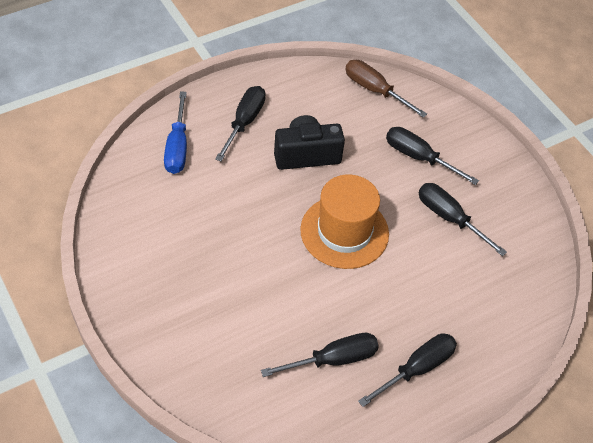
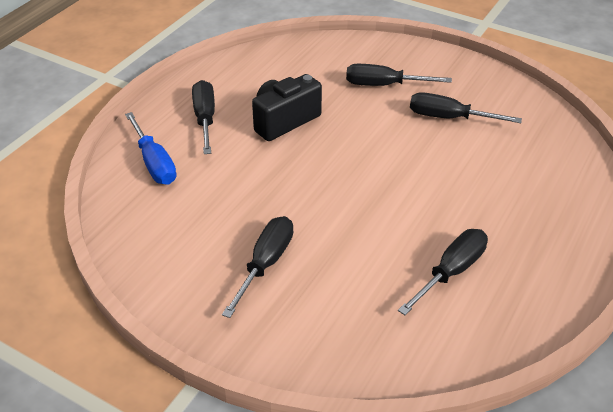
camera: 25 degrees left, 10 degrees down
(344, 232) = (369, 165): orange hat -> none
(374, 90) = (303, 52): brown screwdriver -> none
(417, 368) = (529, 243): black screwdriver -> black screwdriver (266, 263)

